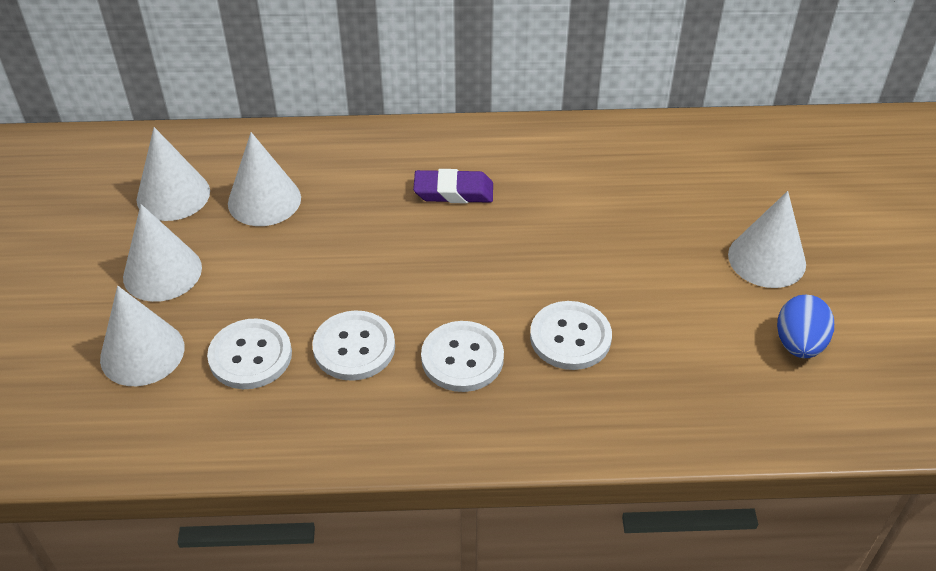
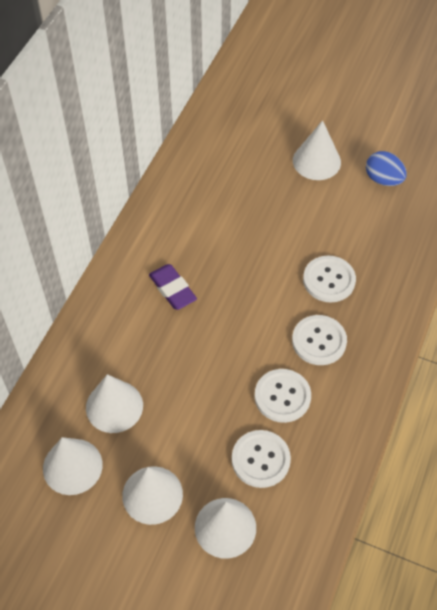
camera: 65 degrees left, 10 degrees up
(453, 192) = (172, 289): purple eraser -> purple eraser turned 60 degrees counterclockwise

